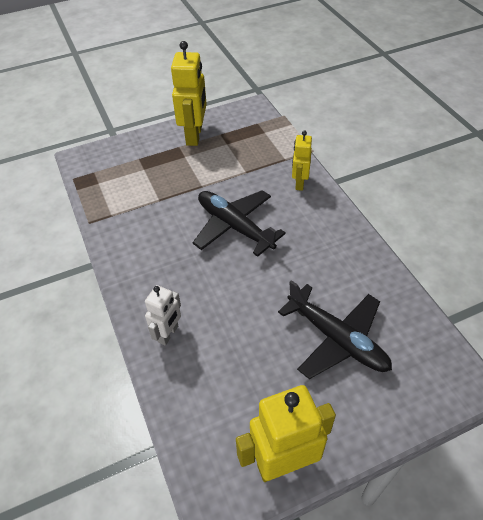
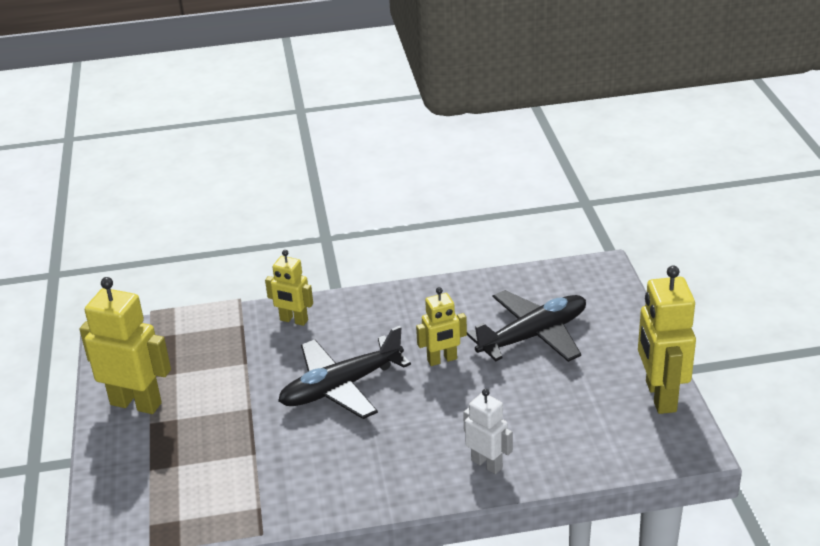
camera: 75 degrees left, 15 degrees down
(283, 280) = (442, 360): none -> yellow robot

